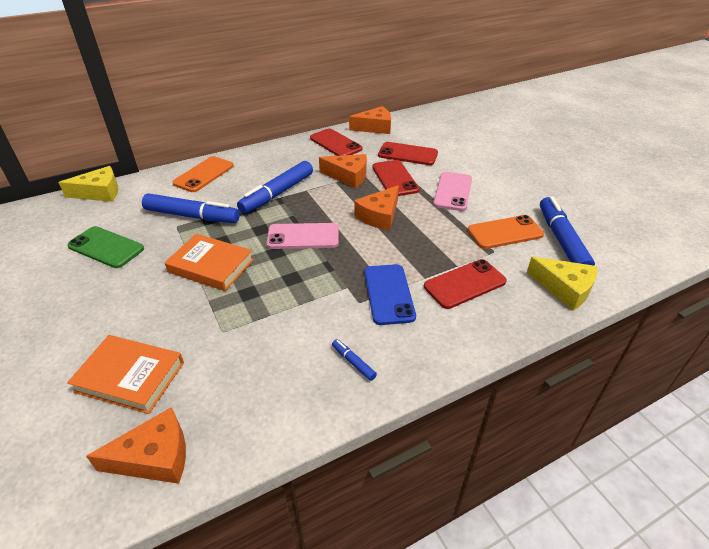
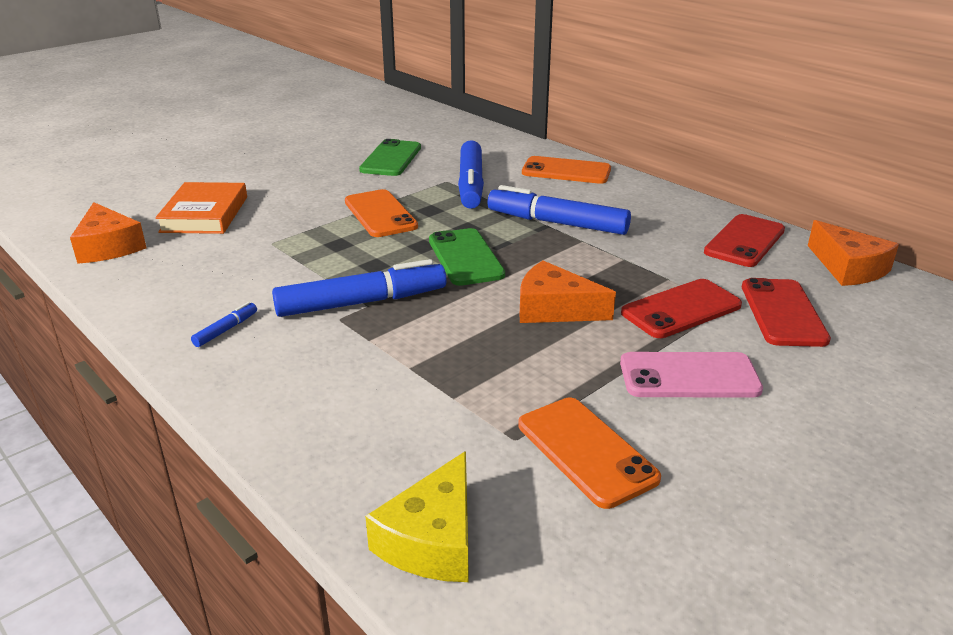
camera: 75 degrees right, 10 degrees down
(99, 192) = (486, 132): yellow cheese -> none
(211, 266) = (380, 214): orange book -> orange phone
(303, 236) = (465, 257): pink phone -> green phone
(348, 176) = (650, 267): orange cheese -> none
(388, 294) = (362, 340): blue phone -> none
(465, 284) = (407, 409): red phone -> none
(561, 240) = (604, 539): blue marker -> blue marker (361, 302)

